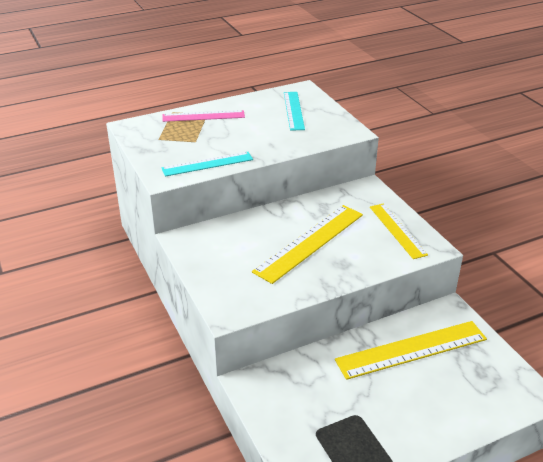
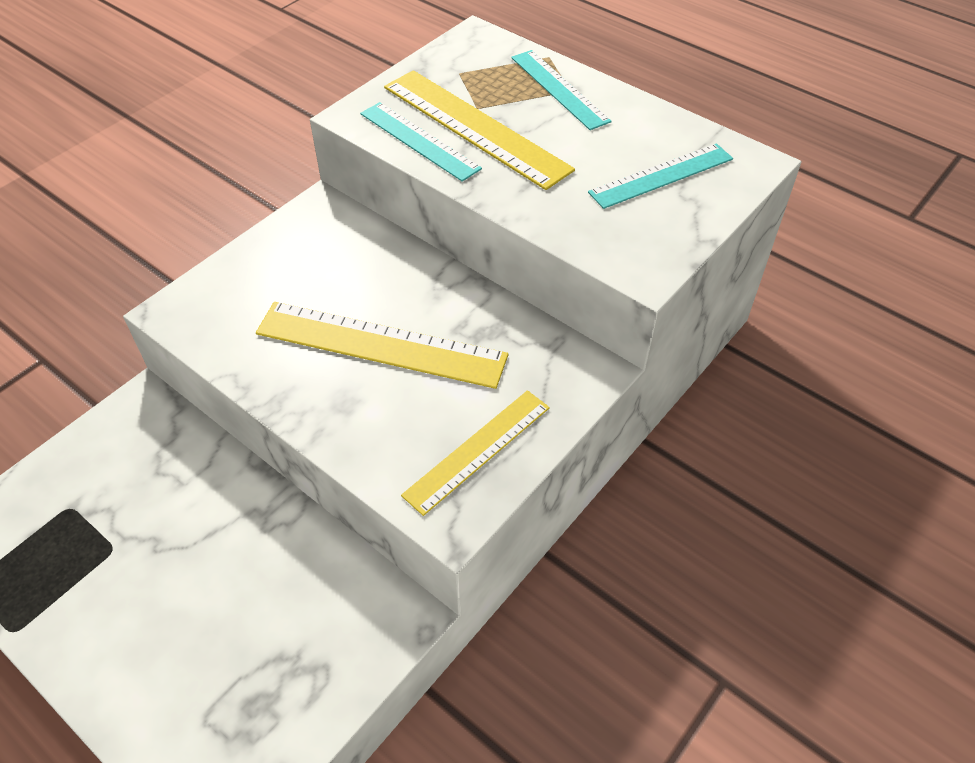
camera: 65 degrees right, 15 degrees up
(203, 116) = (559, 89): pink ruler -> turquoise ruler
(411, 349) = (275, 583): yellow ruler -> yellow ruler (475, 127)

